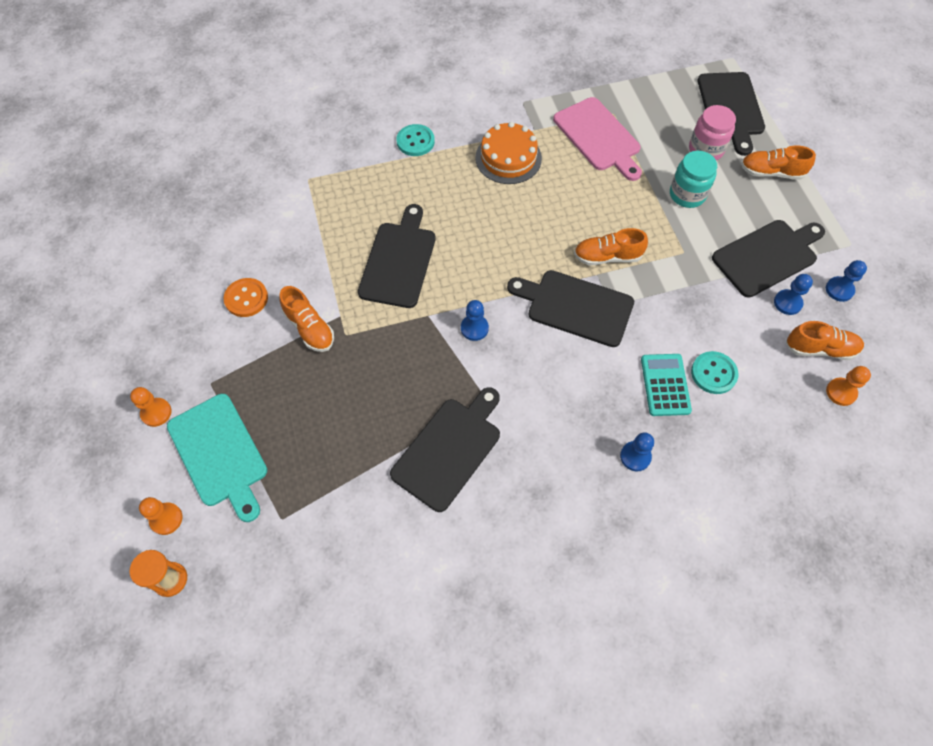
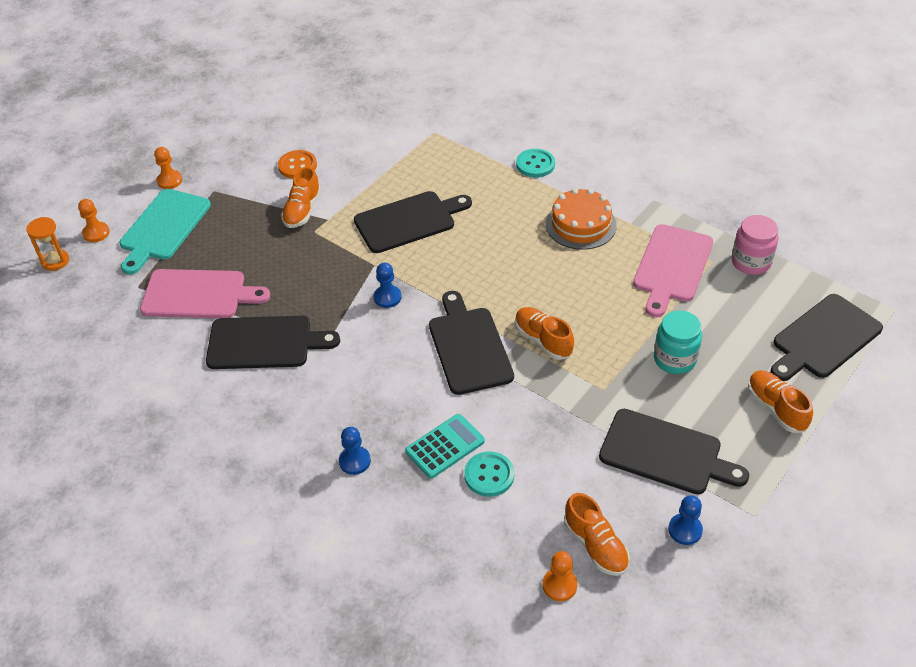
camera: 55 degrees right, 15 degrees down
(341, 471) = (198, 295): none -> pink cutting board
(706, 149) = (746, 346): pink jar -> pink jar (751, 262)
(787, 303) = (625, 495): blue pawn -> none

